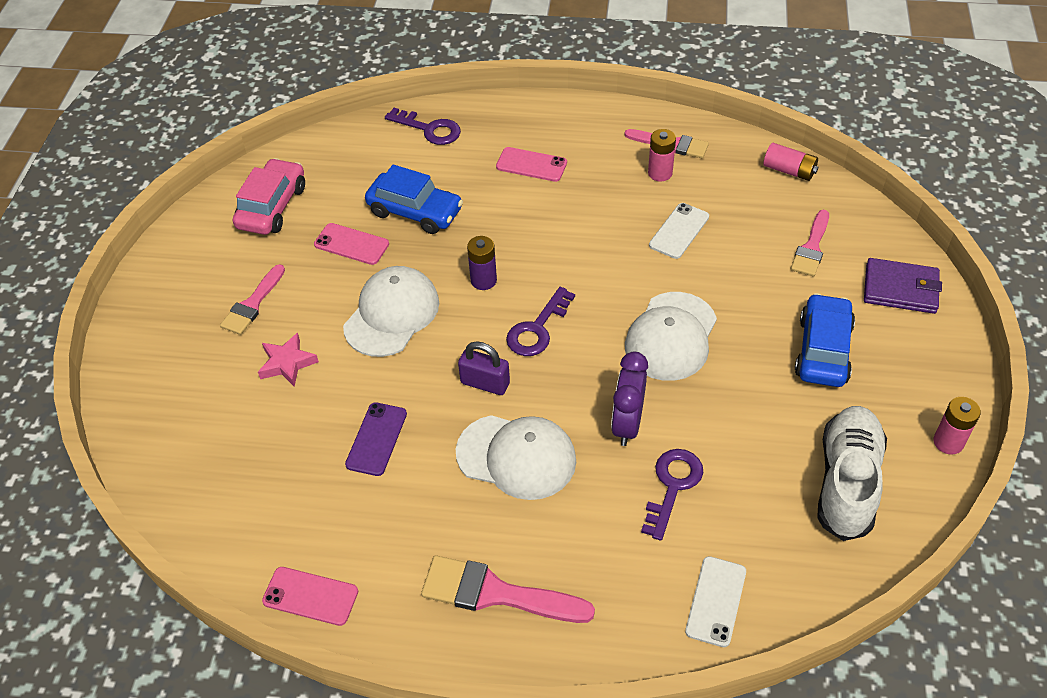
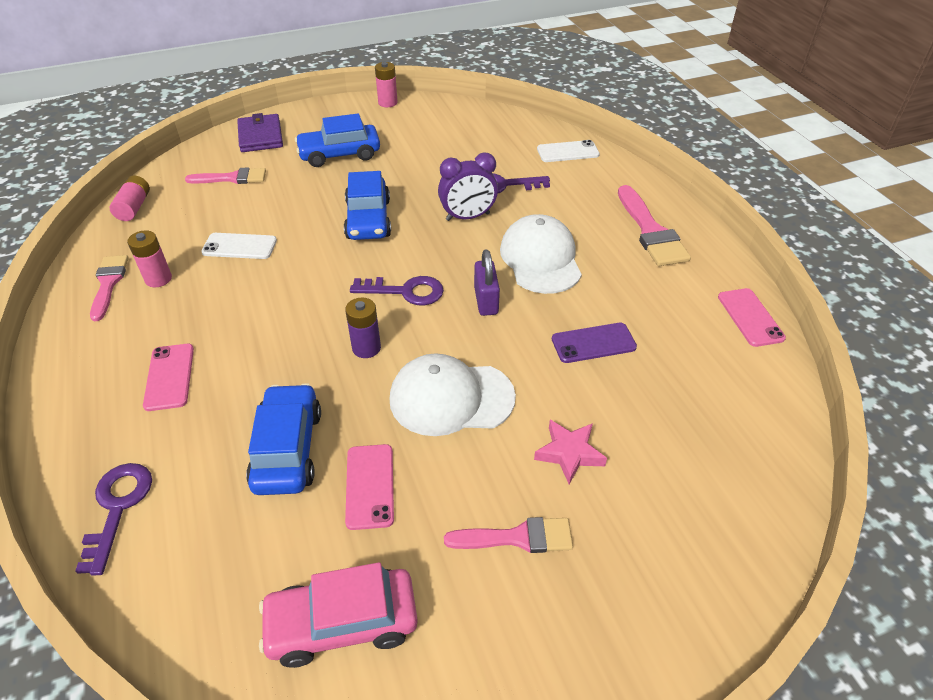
camera: 120 degrees left, 5 degrees down
(671, 336) = (368, 219): white cap -> blue car
(847, 482) = (444, 127): white shoe -> none

